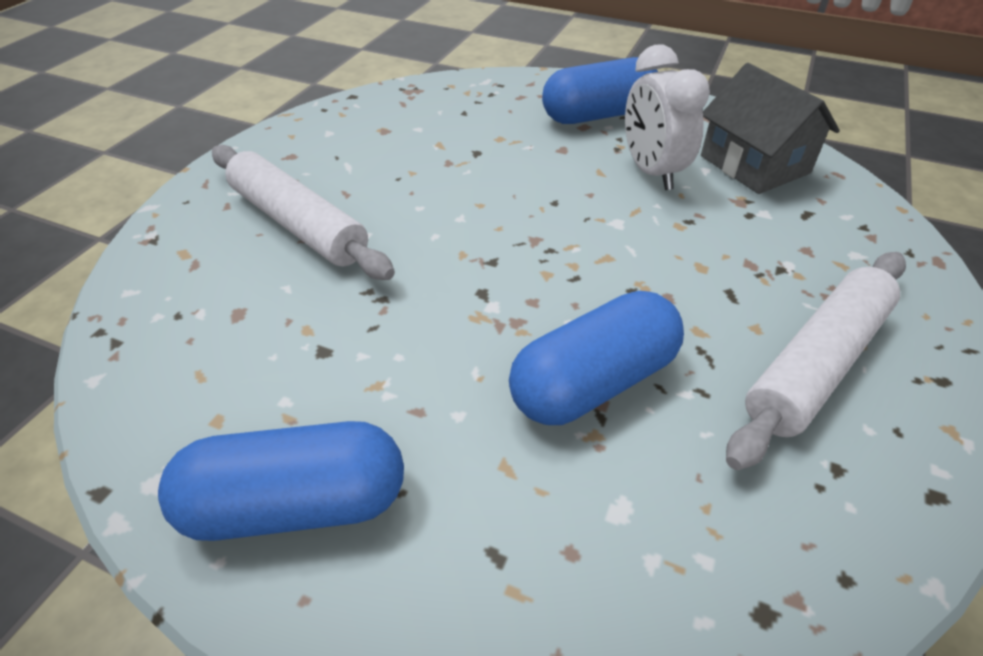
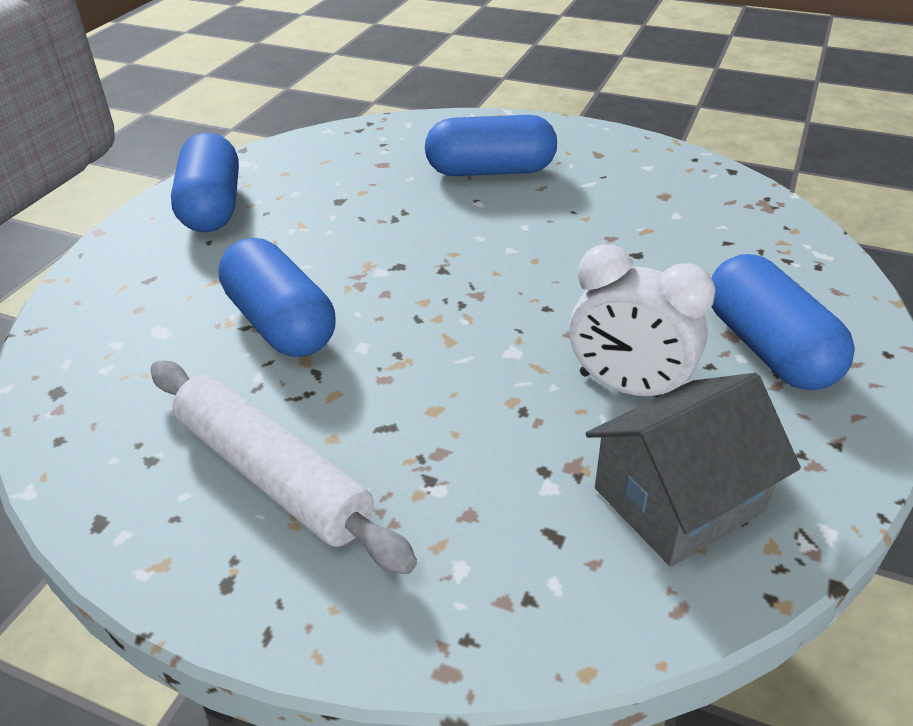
camera: 90 degrees right, 5 degrees down
(298, 224) = (490, 171): white rolling pin -> blue capsule
(651, 172) = (628, 387): white clock -> white clock turned 135 degrees counterclockwise

